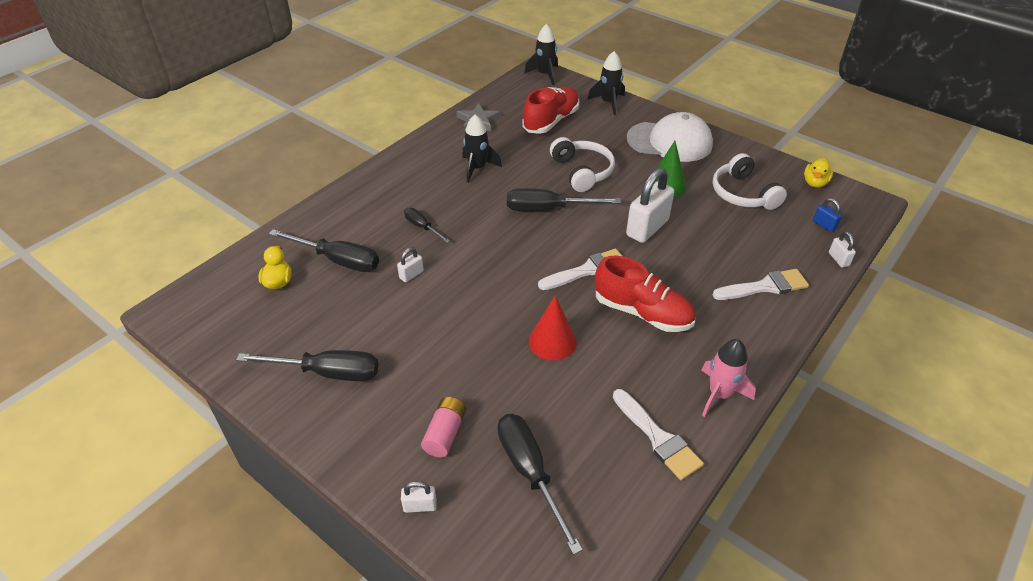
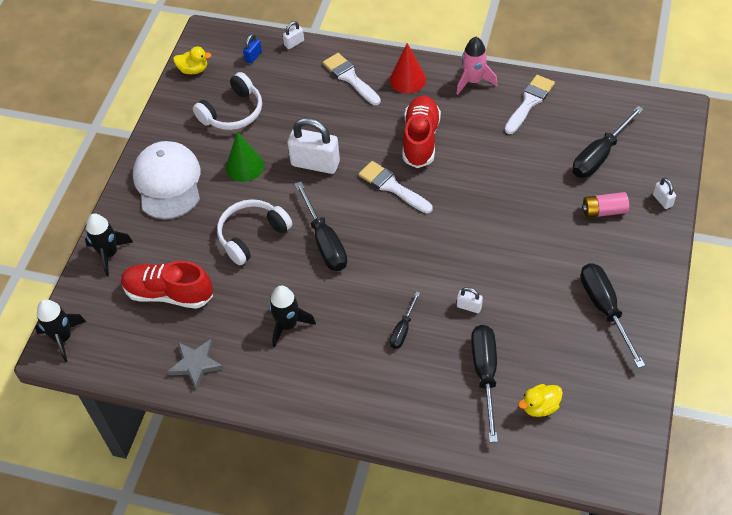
camera: 110 degrees left, 10 degrees up
(552, 341) = (483, 182): red cone -> red cone (407, 79)

